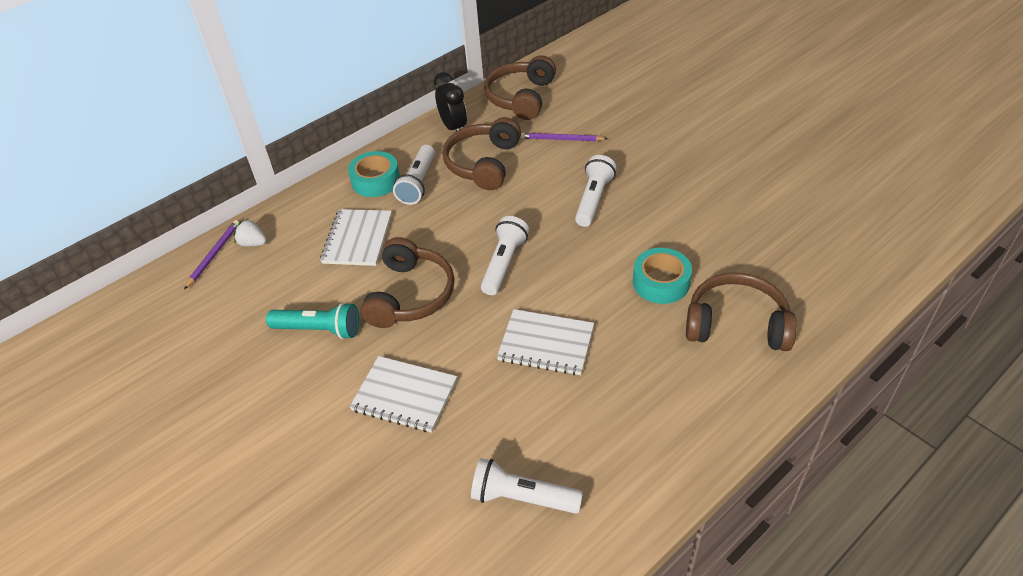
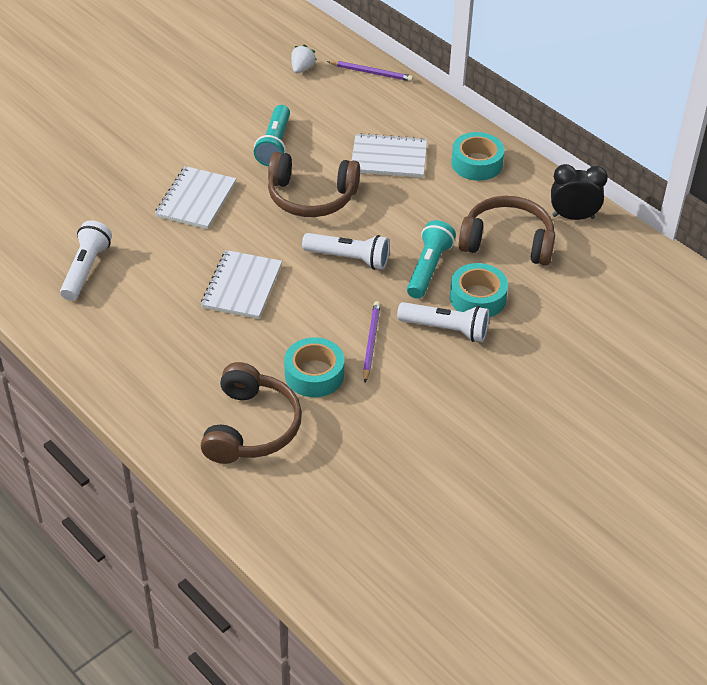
camera: 85 degrees right, 0 degrees up
(253, 243) = (385, 93): white strawberry -> white strawberry (302, 68)
(418, 183) = (473, 194): white flashlight -> none
(453, 127) = (573, 217): black clock -> black clock turned 150 degrees counterclockwise
(517, 210) = (428, 268): none -> turquoise flashlight
(521, 97) = (638, 273): brown headphones -> none
(553, 181) = (477, 298): none -> turquoise tape
(561, 139) = (555, 307): purple pencil -> purple pencil (371, 342)

